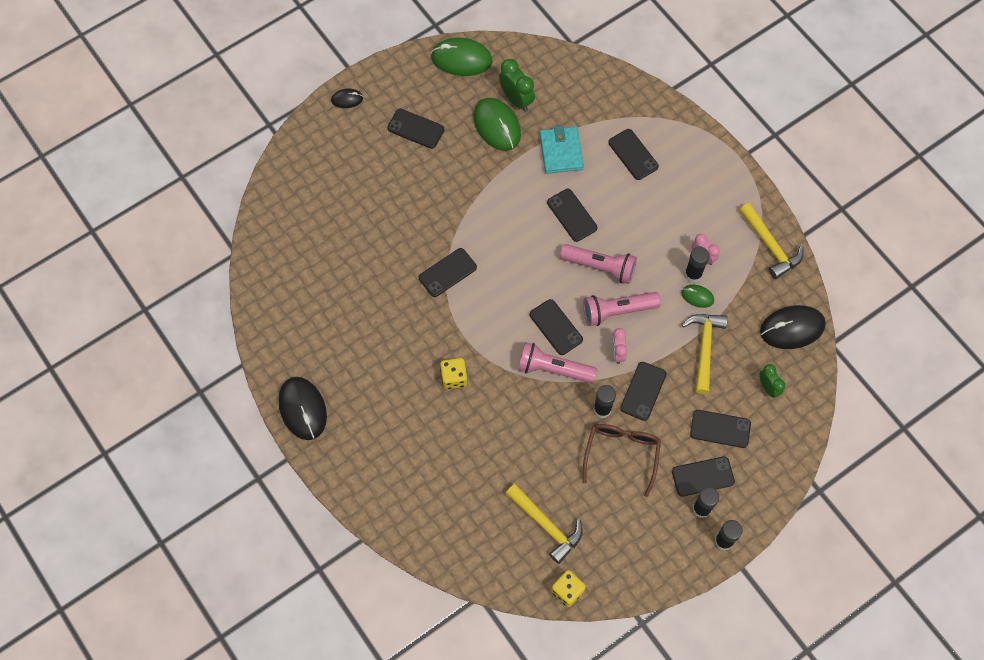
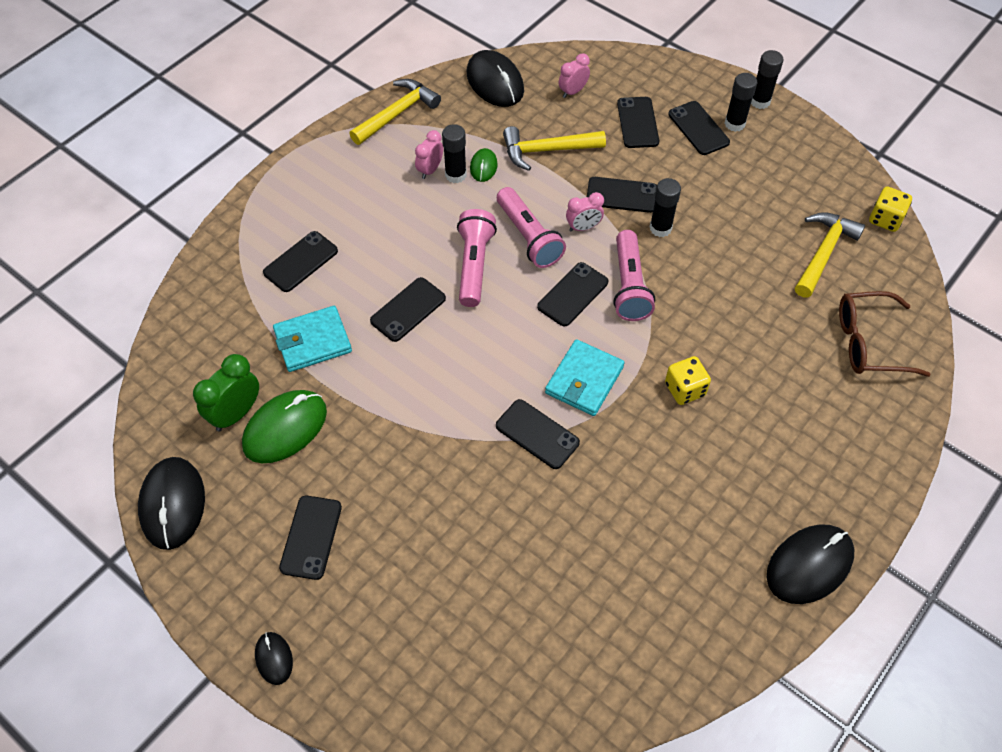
camera: 105 degrees left, 10 degrees down
(461, 59) = (172, 504): green mouse -> black mouse
(480, 314) = (584, 380): none -> turquoise wallet
(621, 454) = (706, 201): brown glasses -> brown glasses (870, 342)
(768, 387) = (573, 91): green clock -> pink clock

